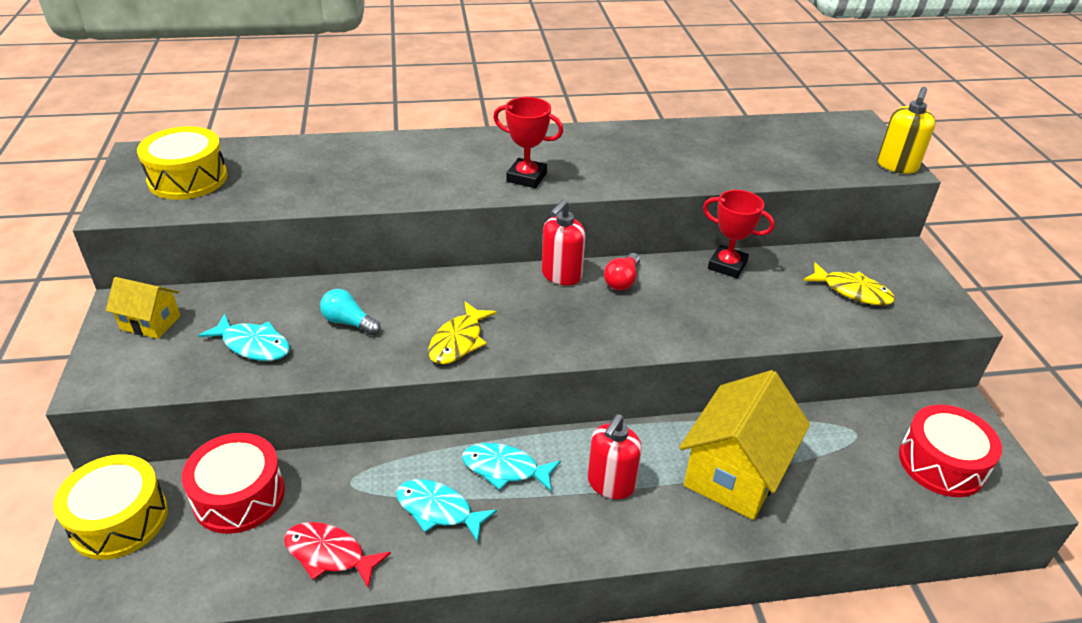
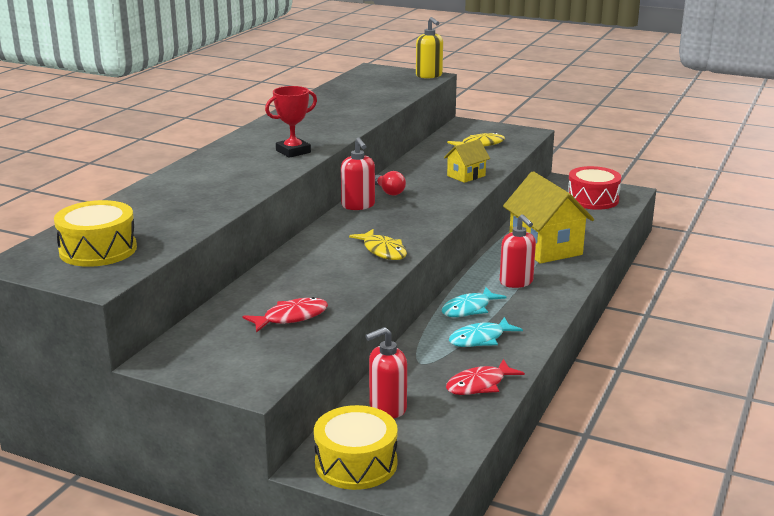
camera: 55 degrees left, 15 degrees down
(150, 322) = (202, 352): yellow house -> yellow house (466, 176)
(239, 496) = (387, 408): red drum -> red soap dispenser
(253, 345) = (291, 317): turquoise fish -> red fish
(349, 322) = (312, 280): turquoise light bulb -> none
(727, 265) = (415, 163): red trophy -> none

